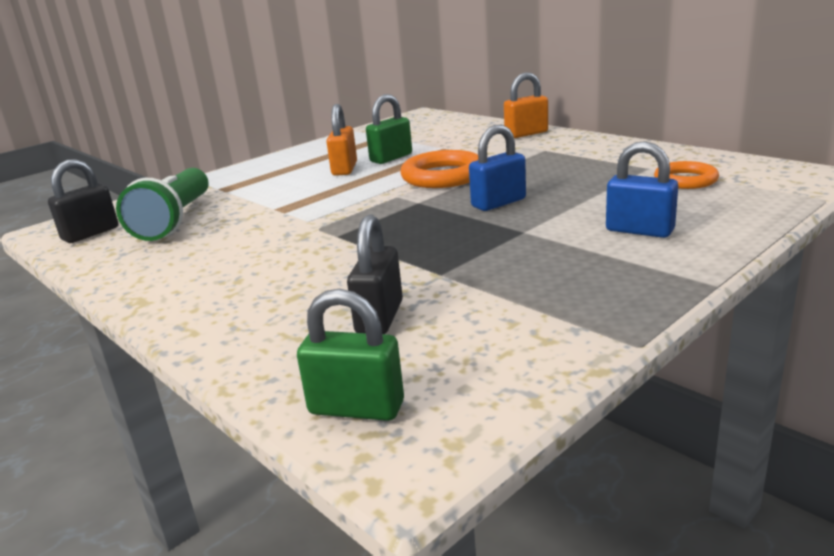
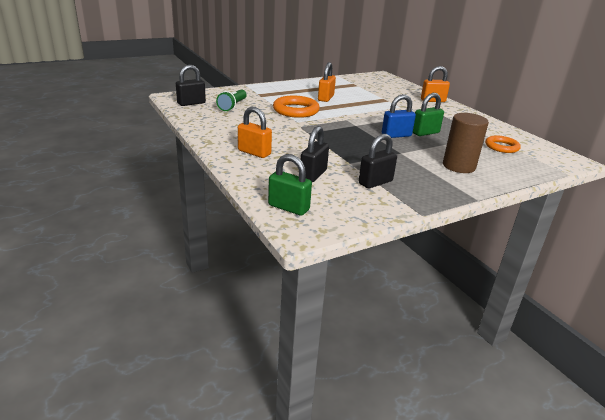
camera: 10 degrees right, 5 degrees up
(175, 221) = (232, 106): green flashlight -> green flashlight, size x0.64
(242, 301) = (254, 152): none -> orange padlock
(391, 158) = (352, 97): green padlock -> green padlock (425, 133)
(443, 176) = (375, 114): orange ring -> orange ring (296, 110)
(509, 301) = (375, 182): none -> black padlock
(639, 230) = (459, 166): blue padlock -> brown cylinder

